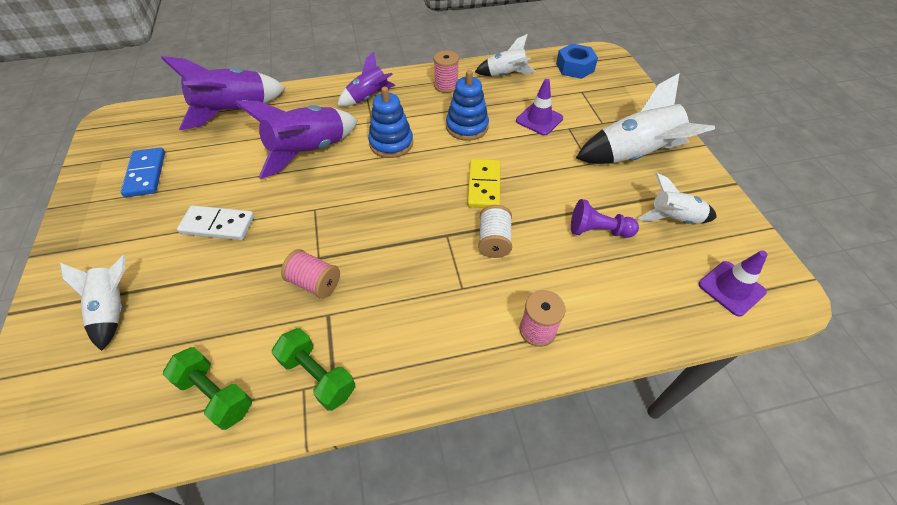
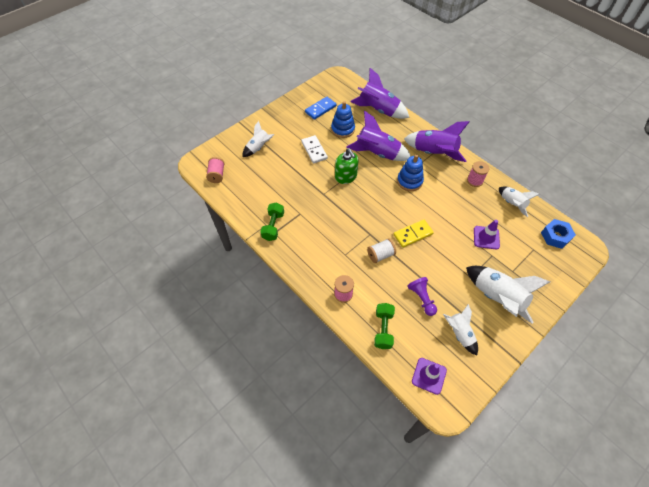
camera: 60 degrees right, 5 degrees up
(215, 394) = (248, 200): green dumbbell -> green dumbbell (383, 329)
(313, 210) = (346, 177): none -> green soap dispenser
(314, 283) = (310, 200): pink spool -> pink spool (217, 175)
(368, 98) = (434, 153): purple rocket -> purple rocket, size x1.68
(467, 127) = (449, 206): blue stacking toy -> blue stacking toy (343, 129)

